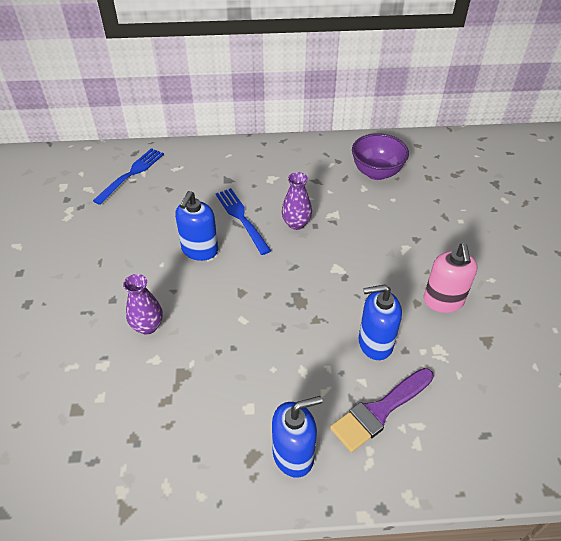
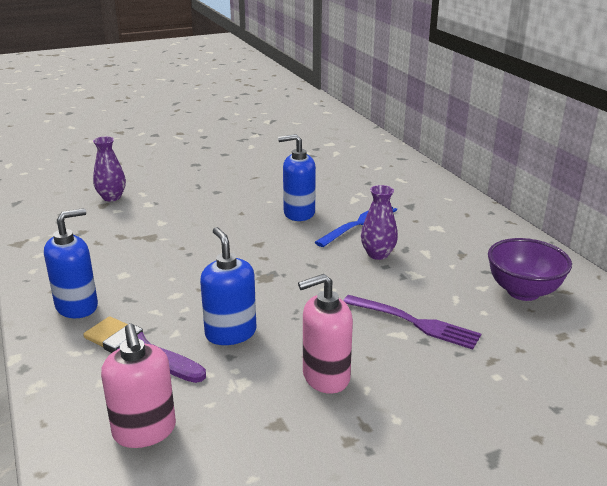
camera: 70 degrees right, 20 degrees down
(131, 174) = (371, 163): blue fork -> none
(148, 326) = (195, 211): purple vase -> purple vase (111, 197)
(293, 455) = (77, 306): blue soap dispenser -> blue soap dispenser turned 90 degrees counterclockwise
(394, 236) = (414, 322): none -> purple fork
(482, 421) = (144, 431): none -> pink soap dispenser

